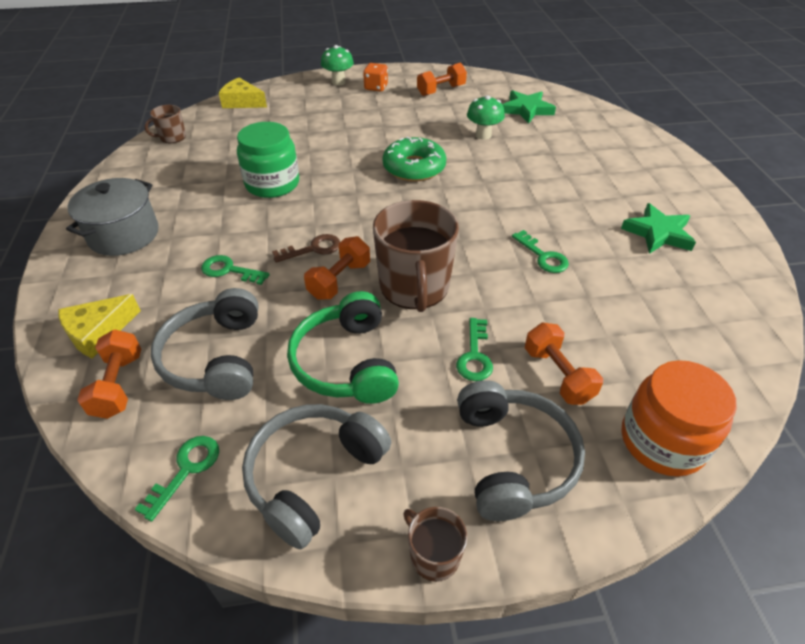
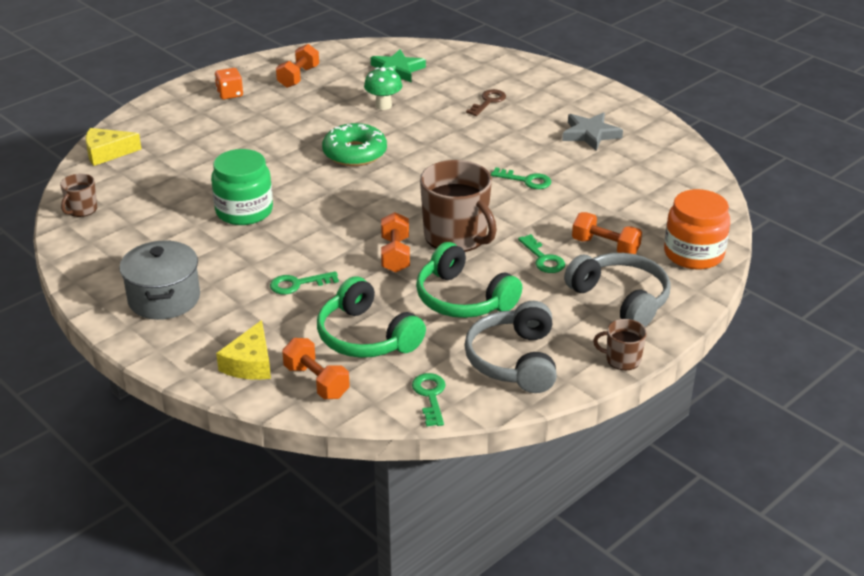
camera: 35 degrees left, 10 degrees down
(216, 358) = (366, 336): grey headphones -> green headphones
(313, 249) = (347, 243): brown key -> brown key (488, 101)
(338, 82) = (184, 101): green mushroom -> none
(658, 233) = (590, 134): green star -> grey star

